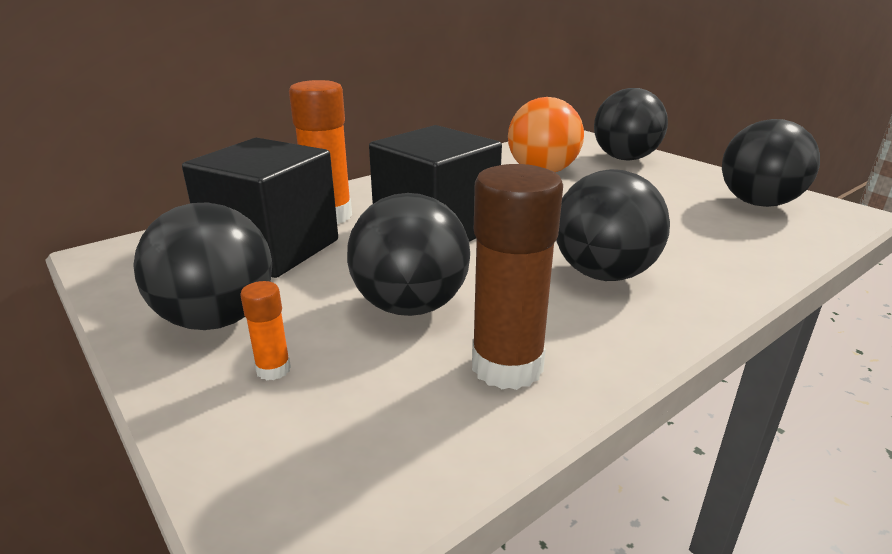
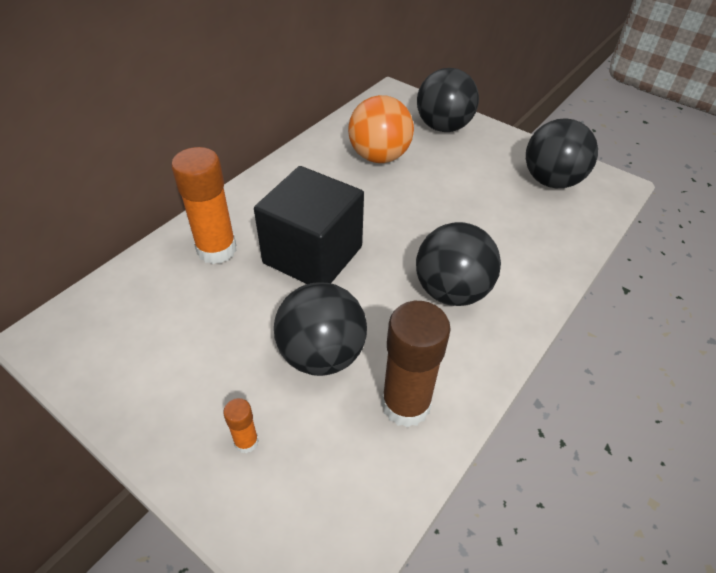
camera: 15 degrees left, 20 degrees up
(217, 319) = (180, 398): black ball -> none
(272, 248) = (186, 303): black cube -> none

